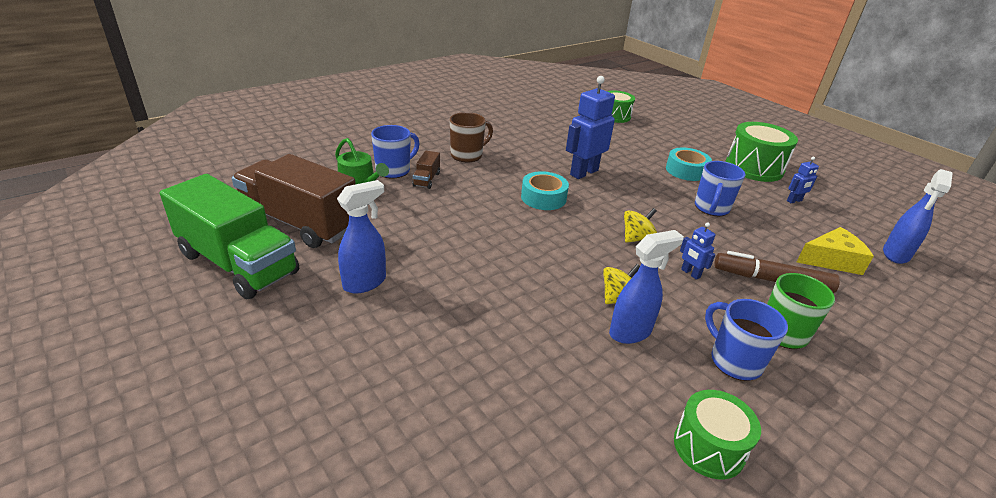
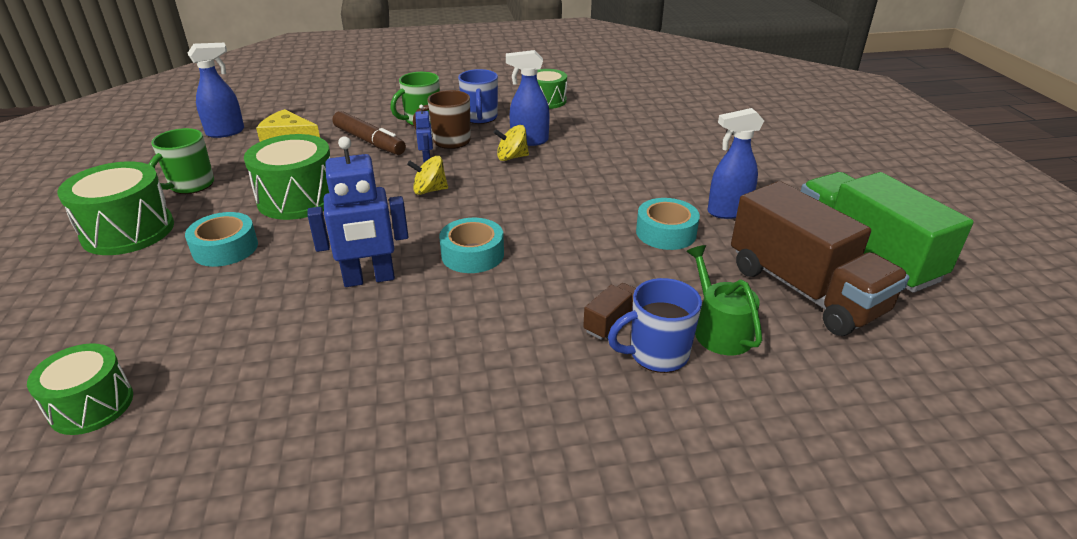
camera: 150 degrees left, 0 degrees up
(416, 246) = (666, 233): none -> turquoise tape
(467, 155) = (513, 360): brown mug -> brown mug (450, 141)
(711, 208) = (298, 199): blue mug -> green drum
(794, 201) = (191, 185): blue robot -> green mug

